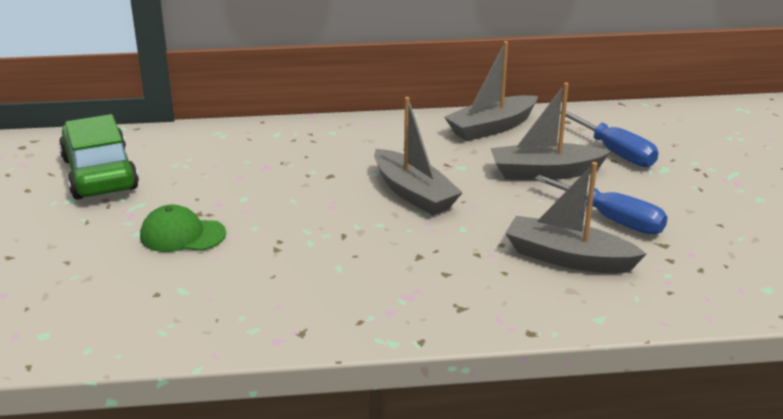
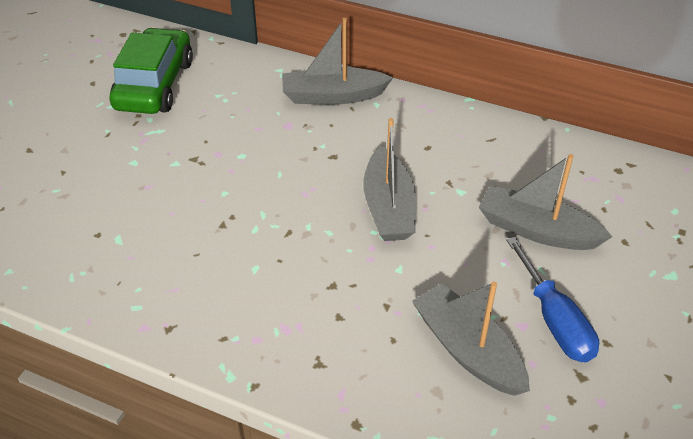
camera: 30 degrees right, 15 degrees up
(182, 235) = (163, 178): green cap -> none
(491, 128) = (531, 151): grey boat -> grey boat (333, 96)
(615, 152) = (635, 232): blue screwdriver -> none

